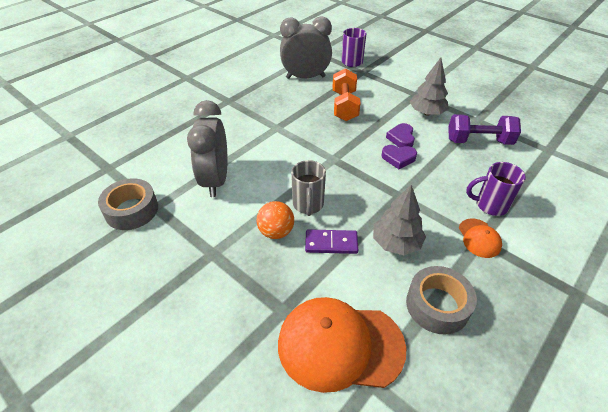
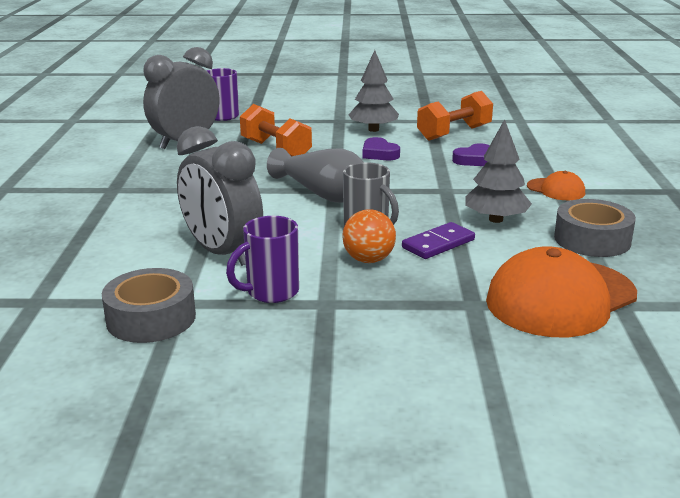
camera: 40 degrees left, 20 degrees down
(322, 159) = (323, 194): none -> grey vase
(398, 158) = (400, 167): purple heart -> purple heart (474, 160)
(479, 141) = (454, 133): purple dumbbell -> orange dumbbell
(490, 205) = (531, 168): purple mug -> purple mug (271, 292)

